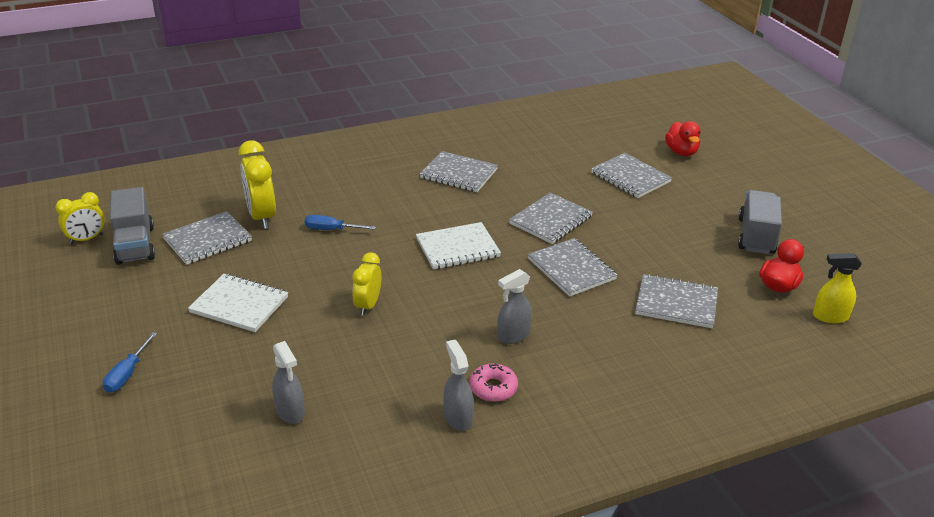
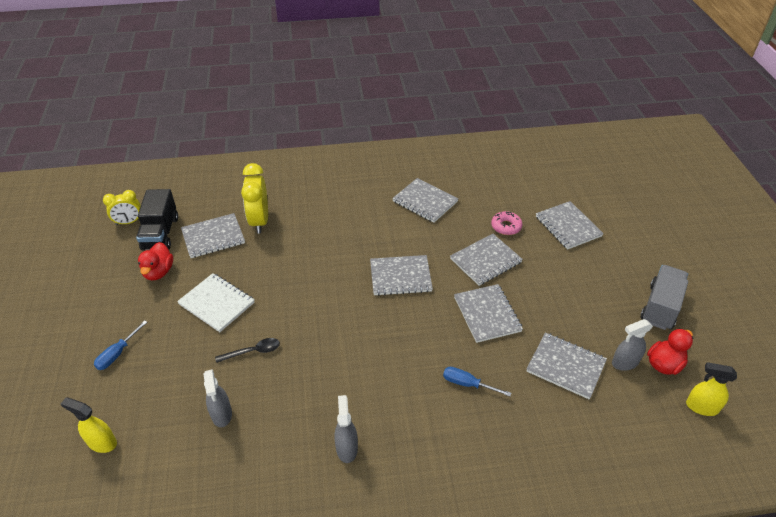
camera: 15 degrees right, 10 degrees up
(135, 245) = (160, 233): grey truck -> black truck
(143, 466) = (102, 442): none -> yellow spray bottle
(305, 345) = (253, 351): none -> black spoon
(331, 230) = (308, 242): blue screwdriver -> blue screwdriver (467, 384)
(368, 305) = (312, 322): yellow clock -> none
(457, 248) = (400, 276): white notebook -> grey notebook
(493, 388) = (384, 424): pink donut -> pink donut (506, 226)
(513, 335) = (417, 374): grey spray bottle -> grey spray bottle (625, 362)
(681, 152) = (621, 206): red duck -> red duck (158, 272)

